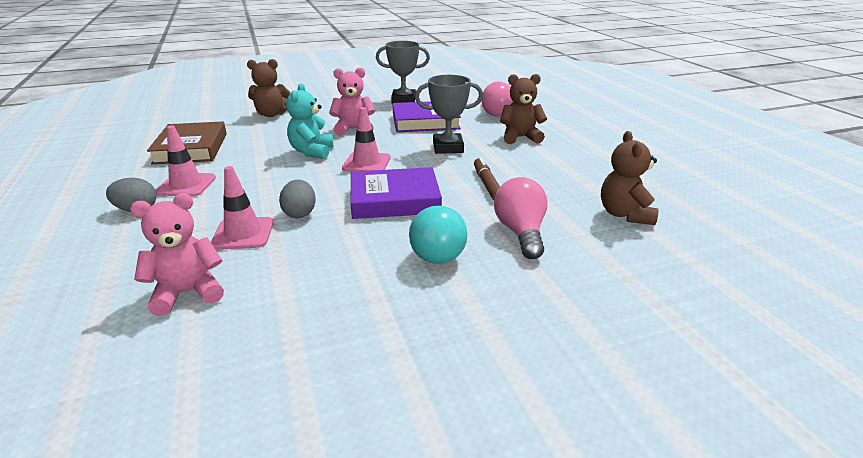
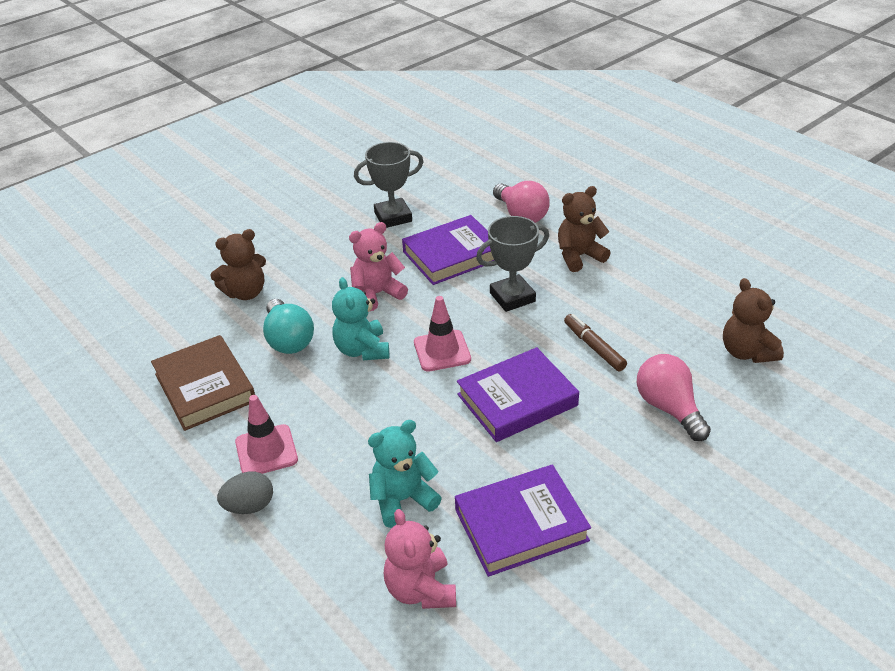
camera: 20 degrees left, 10 degrees up
(188, 292) = (421, 589): pink teddy bear -> pink teddy bear turned 60 degrees counterclockwise
(243, 234) = (402, 500): pink traffic cone -> turquoise teddy bear
(300, 213) = (436, 452): grey egg -> none
(316, 274) = (521, 525): none -> purple book
(437, 250) = (609, 457): turquoise light bulb -> turquoise light bulb (288, 340)

